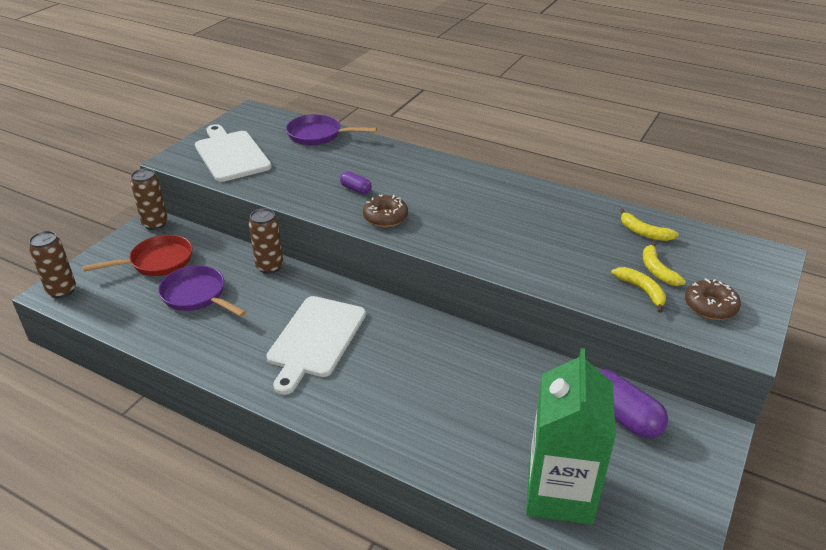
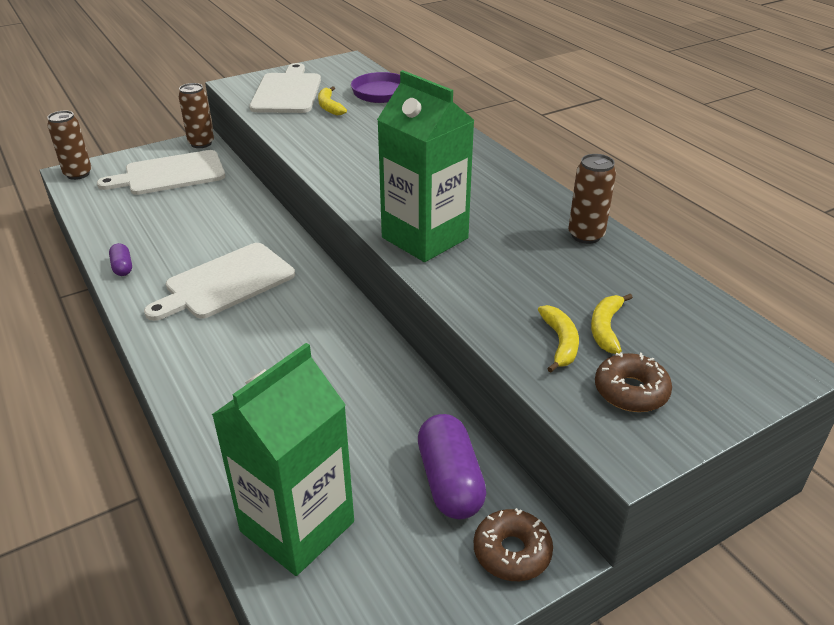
camera: 30 degrees right, 0 degrees up
(157, 262) = (170, 174): red pan -> white cutting board
(197, 295) = (170, 211): purple pan -> none
(269, 267) = (255, 207): brown can -> brown can (586, 235)
(356, 189) = (363, 150): purple capsule -> purple capsule (122, 267)
(385, 217) = (362, 182): brown donut -> brown donut (512, 552)
(479, 247) = (425, 238): none -> green carton
(644, 232) = (636, 283): yellow banana -> yellow banana (329, 107)

